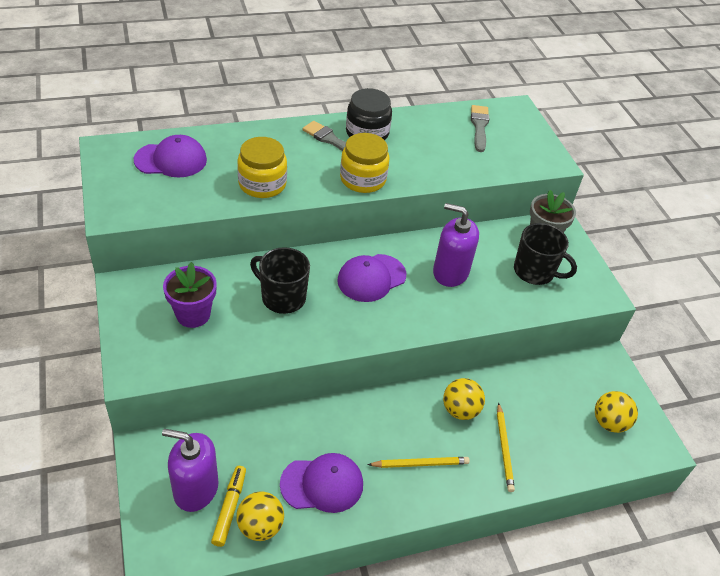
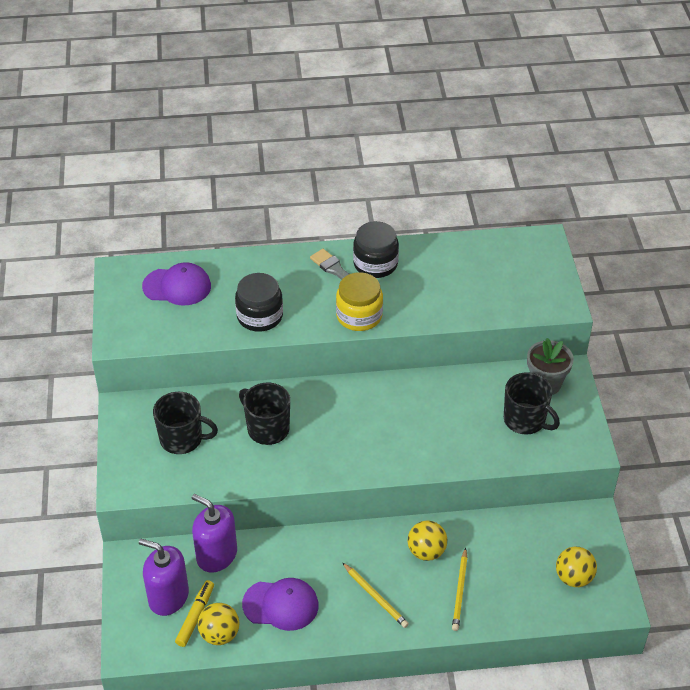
camera: 15 degrees right, 0 degrees up
(193, 314) = (182, 439): purple flower pot -> black mug
(262, 184) = (260, 316): yellow jar -> black jar
(371, 278) = (357, 415): purple cap -> none
(420, 463) = (375, 596): yellow pencil -> yellow pencil turned 45 degrees clockwise
(450, 272) = (437, 415): purple soap dispenser -> purple soap dispenser (216, 555)
(479, 126) = (496, 261): grey brush -> none

